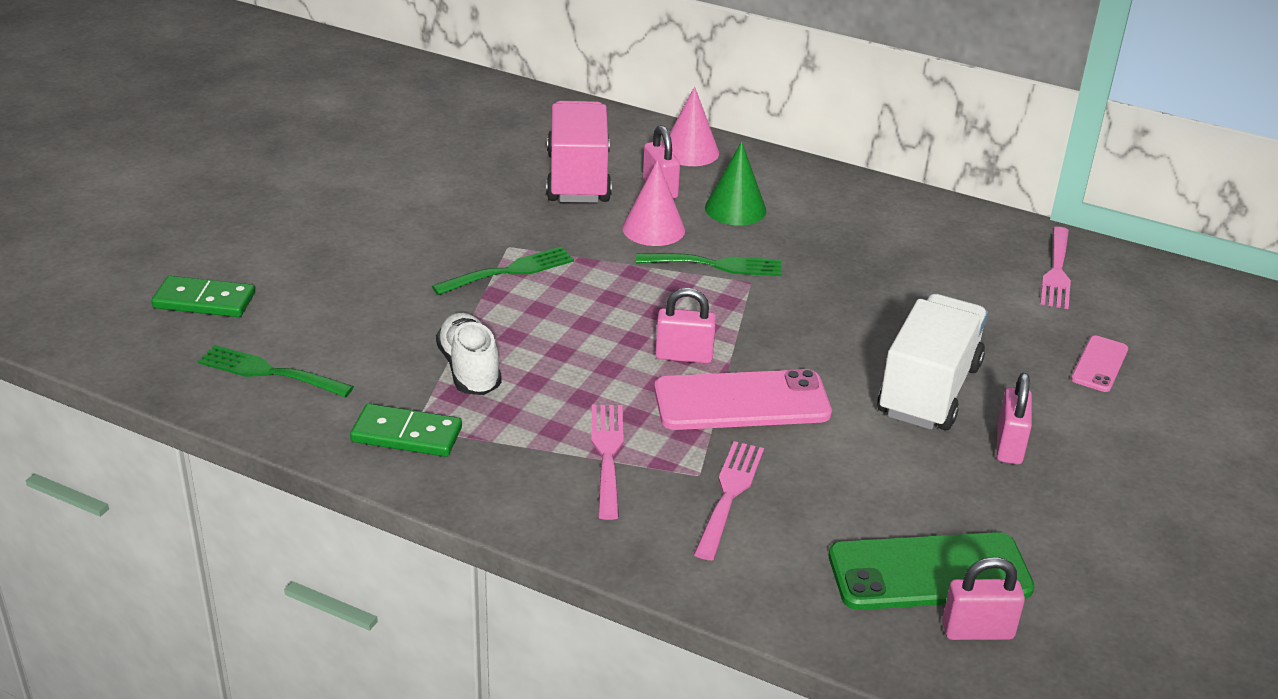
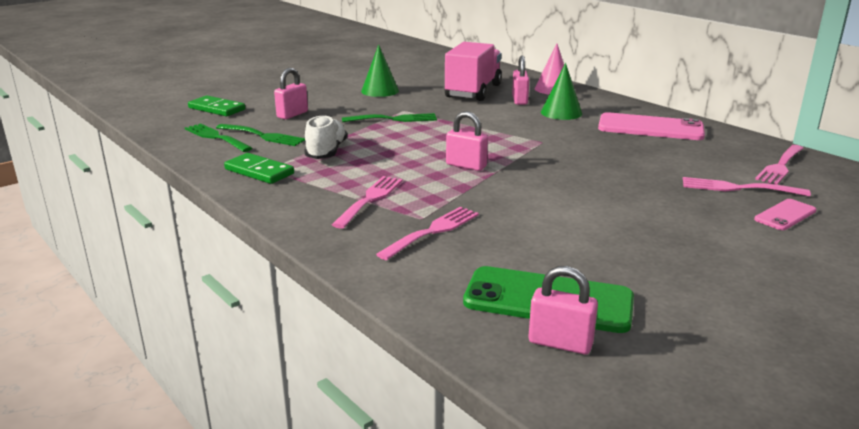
camera: 25 degrees right, 10 degrees down
(434, 203) = (380, 91): none -> green cone
(653, 229) = (500, 114): pink cone -> none
(716, 265) = (526, 132): green fork -> green fork (263, 136)
(742, 401) = (485, 191): pink phone -> pink phone (650, 128)
(928, 390) = (630, 206): white truck -> none
(1009, 446) = (673, 244): pink padlock -> pink padlock (292, 114)
(1029, 326) = (737, 188): none -> pink fork

